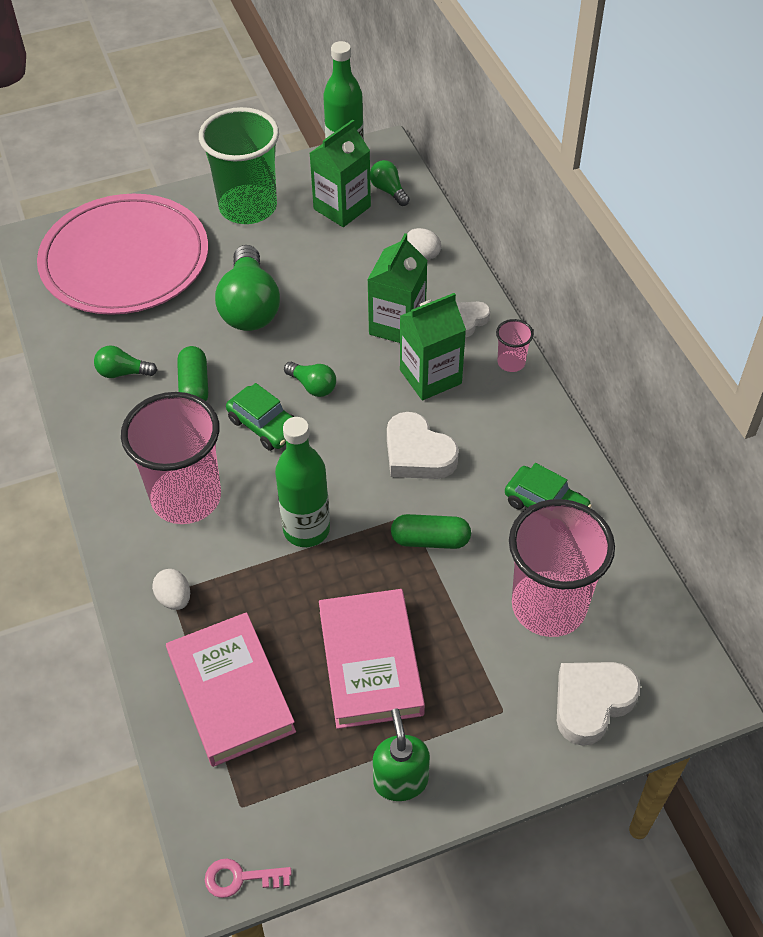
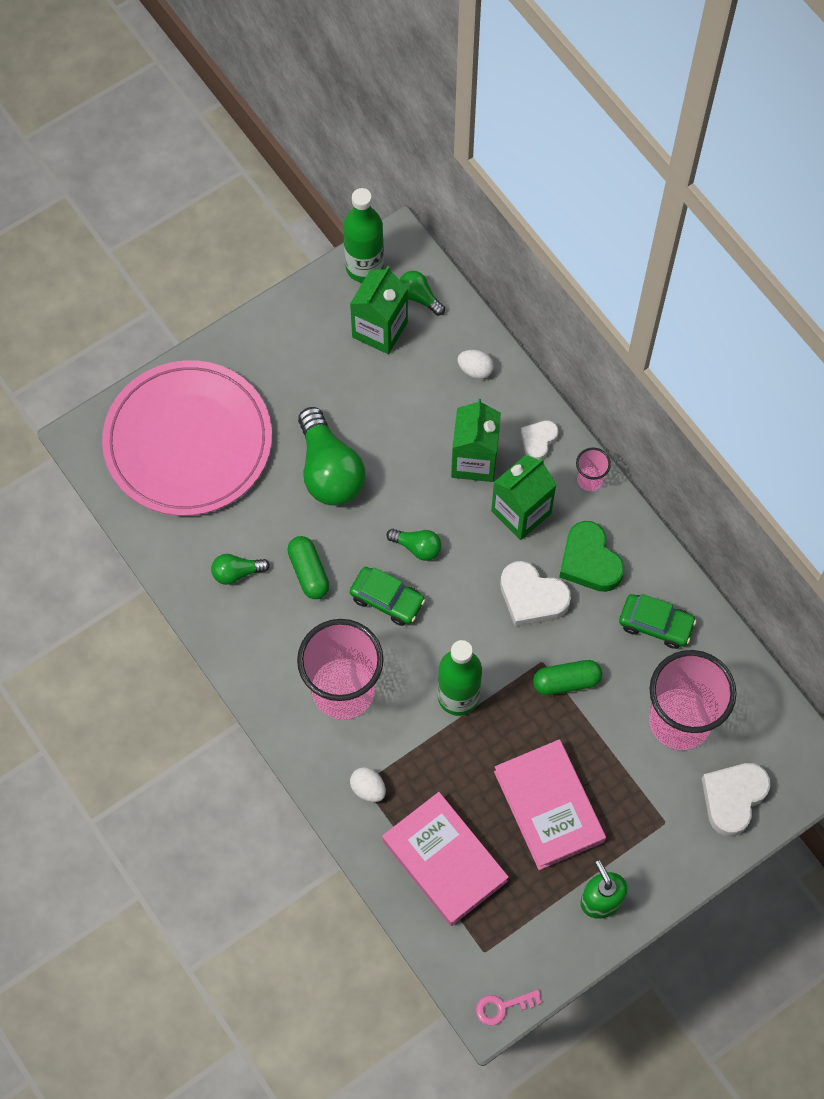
camera: 15 degrees left, 15 degrees up
(248, 207) = (286, 349): green cup -> none
(489, 433) = (589, 561): none -> green heart

